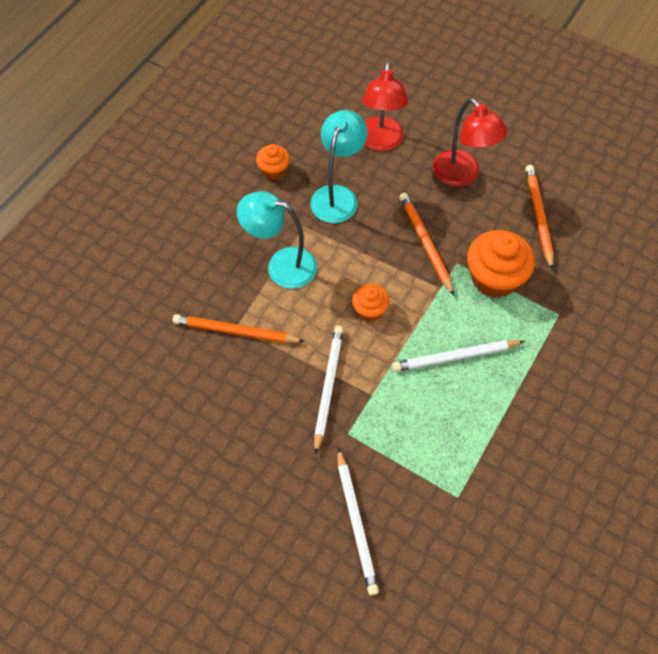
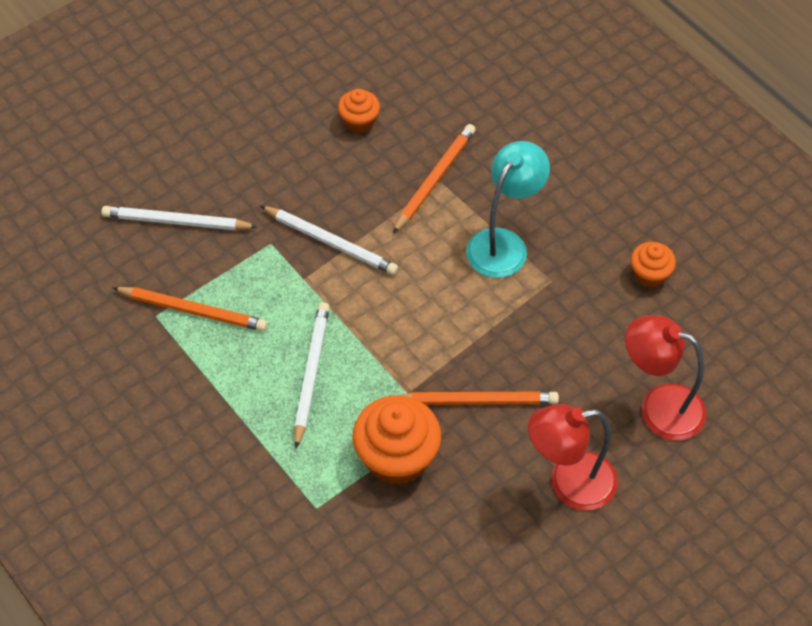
camera: 110 degrees right, 5 degrees down
(337, 196) = (585, 330): turquoise lamp -> none
(369, 310) = (408, 311): orange cupcake -> orange cupcake (359, 121)
(538, 216) = (468, 550): orange pencil -> orange pencil (192, 310)

